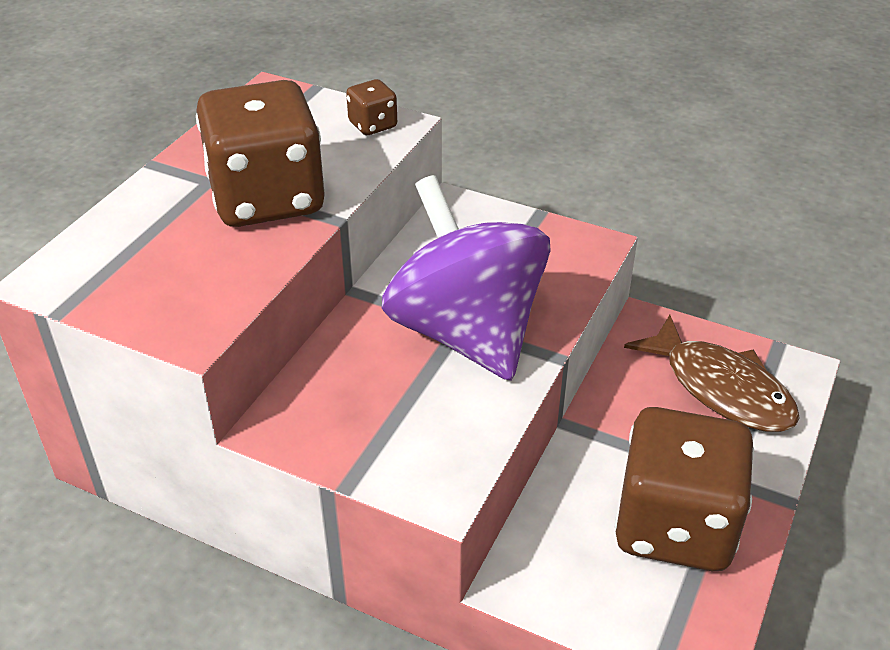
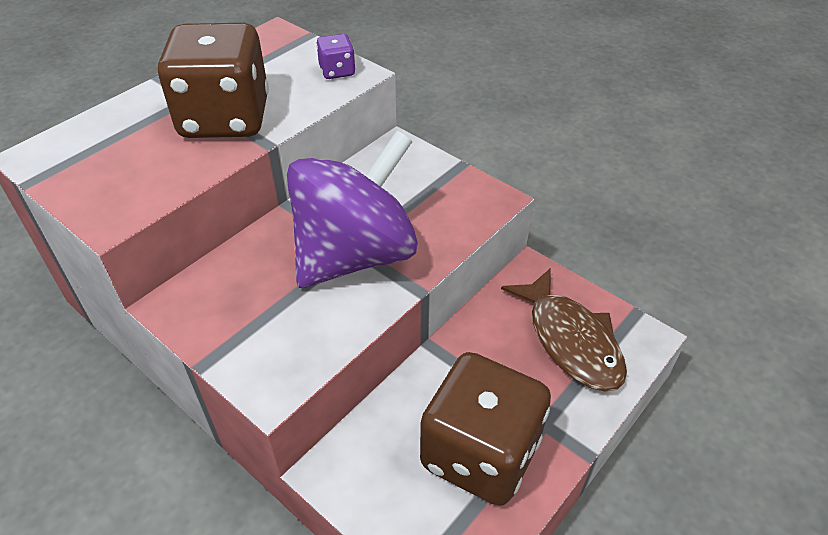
camera: 15 degrees right, 5 degrees up
(373, 125) = (337, 71): brown dice -> purple dice
(466, 332) = (355, 255): purple spinning top -> purple spinning top turned 60 degrees clockwise

